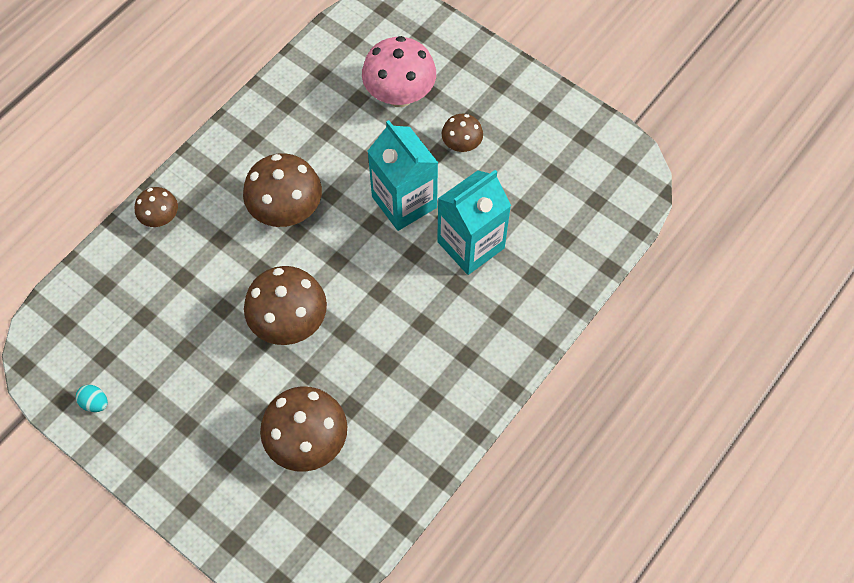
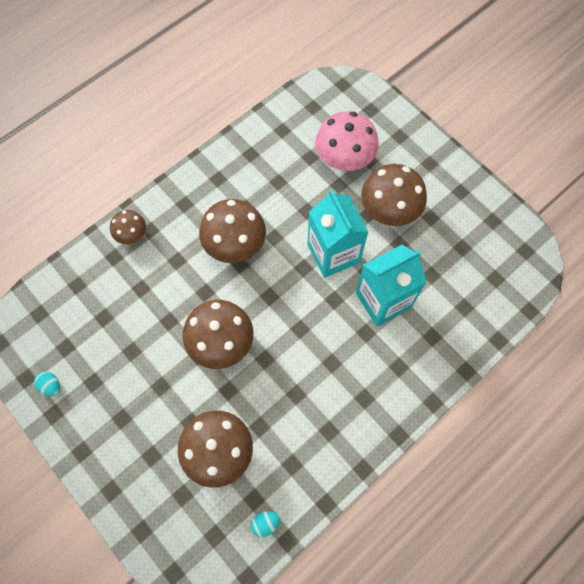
camera: 10 degrees right, 5 degrees up
(375, 509) = (265, 523): none -> turquoise egg
(461, 145) = (389, 211): brown mushroom -> brown mushroom, size x1.81

